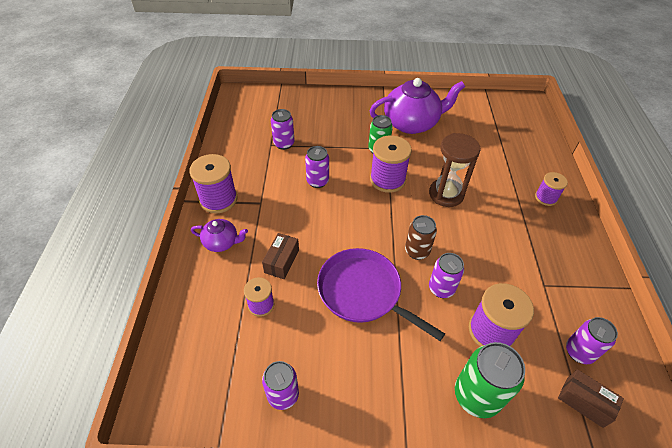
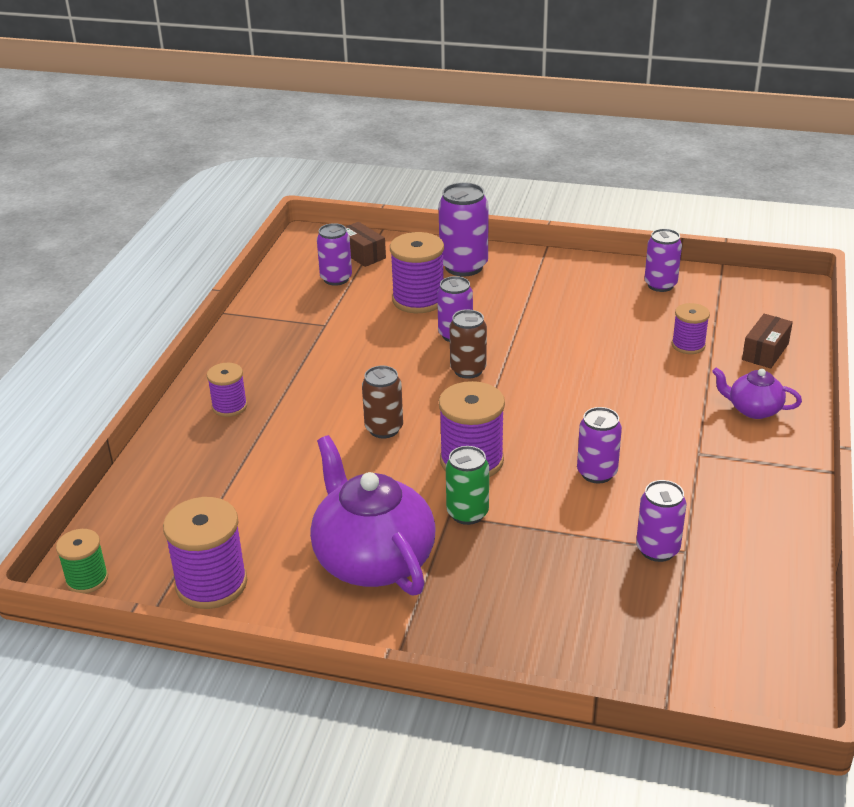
camera: 165 degrees left, 15 degrees down
(218, 199) = (772, 466): purple spool -> purple spool (211, 584)
(281, 261) = (662, 380): brown box -> brown box (765, 352)
(363, 292) = (556, 342): purple pan -> none
(412, 123) = (373, 560): purple teapot -> purple teapot turned 60 degrees clockwise
(446, 194) = (384, 429): brown hourglass -> brown can
(476, 396) = (463, 266): green can -> purple can
(524, 101) = (87, 579): none -> green spool

